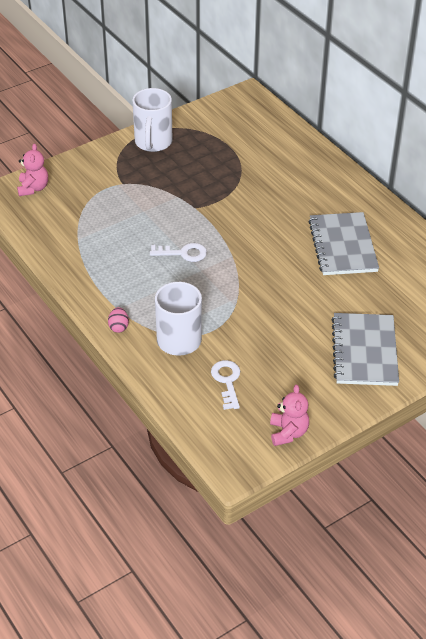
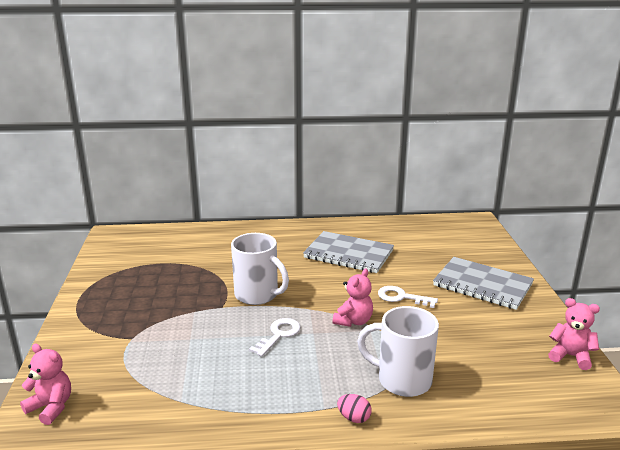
camera: 60 degrees left, 20 degrees down
(153, 142) = (99, 299): white mug -> white mug (257, 295)
(227, 381) = (484, 369): white key -> white key (402, 297)
(235, 287) = (353, 321): none -> pink teddy bear

